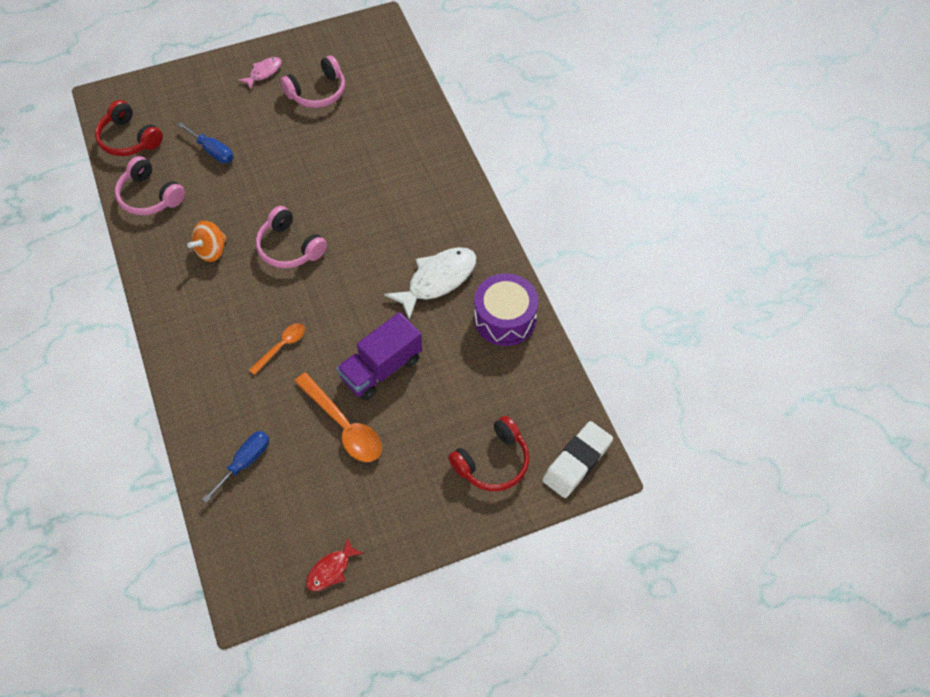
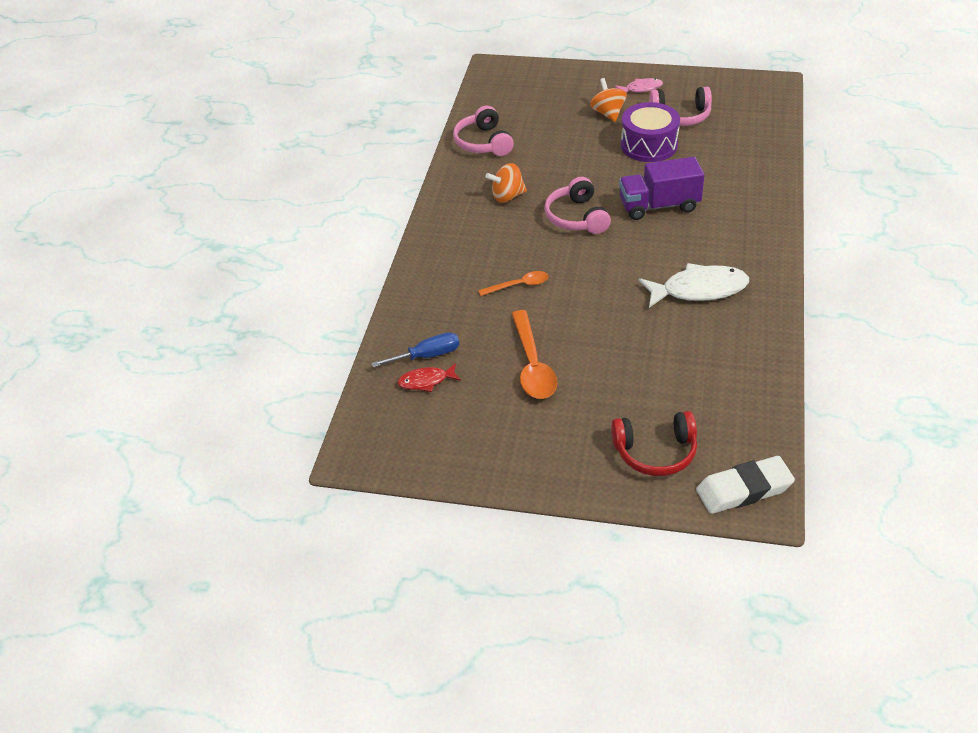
camera: 35 degrees right, 15 degrees down
(129, 139) = (494, 99): red headphones -> none
(212, 151) = (558, 129): blue screwdriver -> none
(249, 114) = (608, 113): none -> orange spinning top
(331, 570) = (444, 468): red fish -> red fish (426, 381)
(381, 368) = (597, 336): purple truck -> purple truck (659, 206)
(505, 318) = (746, 344): purple drum -> purple drum (649, 145)

